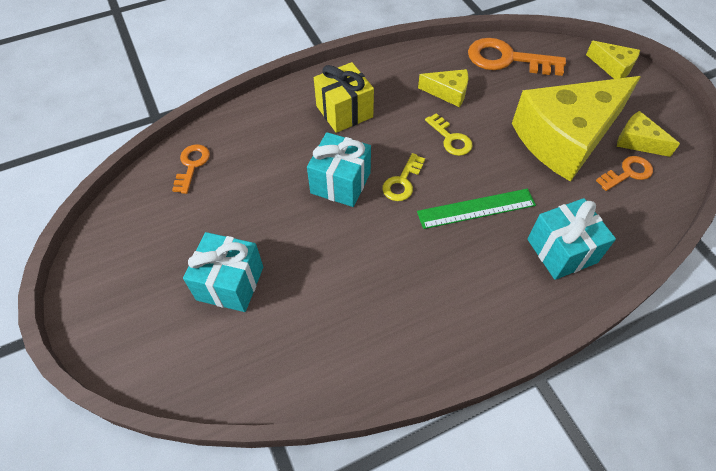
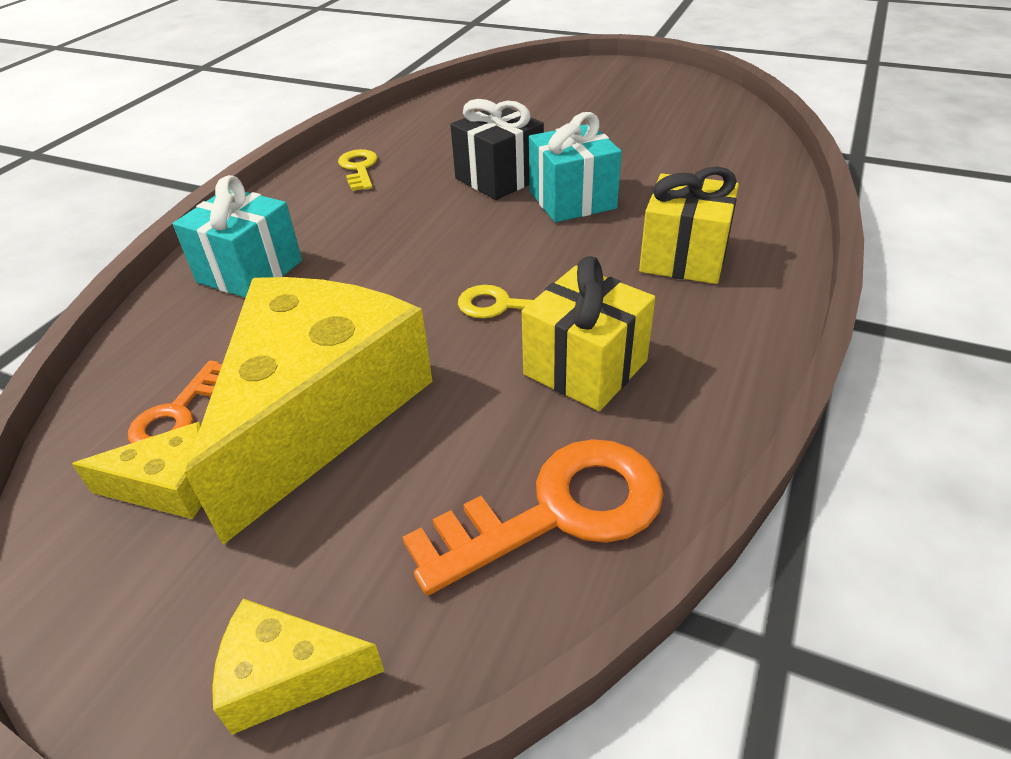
camera: 140 degrees right, 15 degrees down
(192, 165) = (733, 141): orange key -> none
(230, 283) = (558, 113): turquoise gift -> none
(355, 234) = (499, 178): none -> black gift
(402, 182) = (506, 234): yellow key -> yellow key (359, 168)
(448, 92) = (585, 367): yellow cheese -> yellow gift
(476, 209) = (389, 256): green ruler -> none

